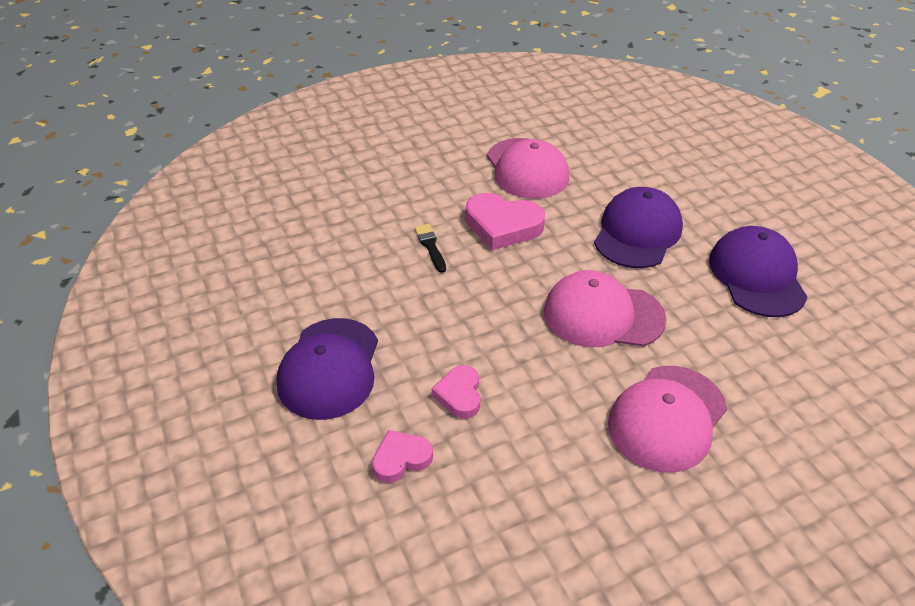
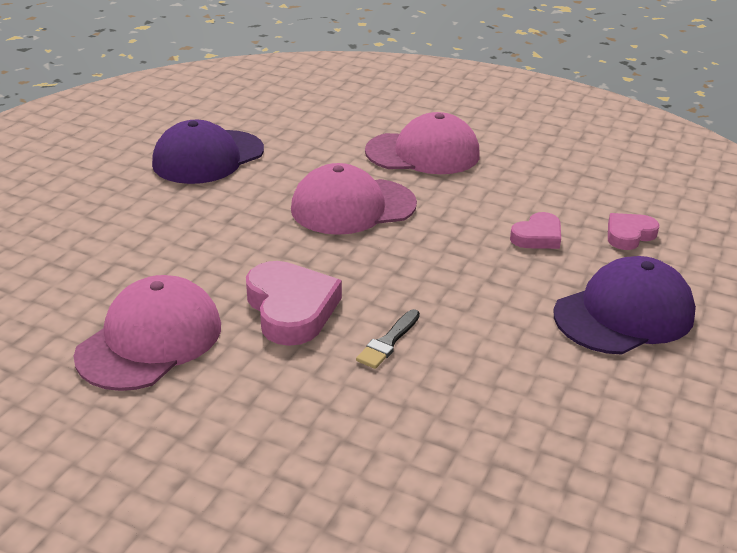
camera: 130 degrees left, 10 degrees down
(401, 459) = (629, 235): pink heart -> pink heart turned 120 degrees clockwise
(603, 315) = (353, 207): pink cap -> pink cap turned 105 degrees clockwise
(637, 233) = (207, 226): purple cap -> none

